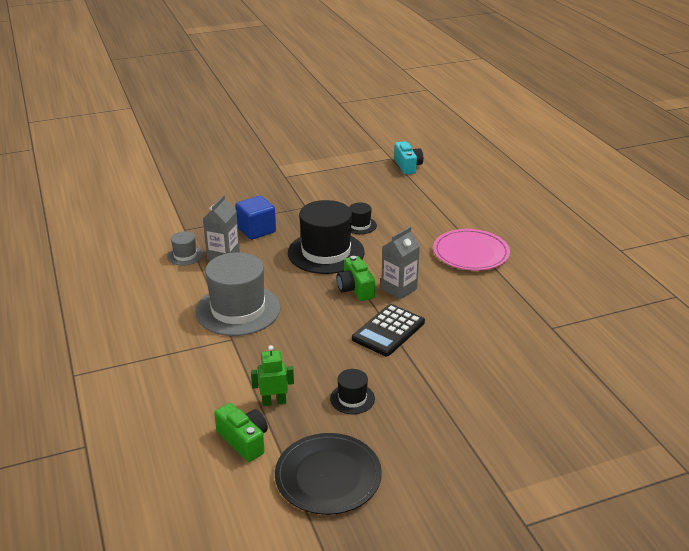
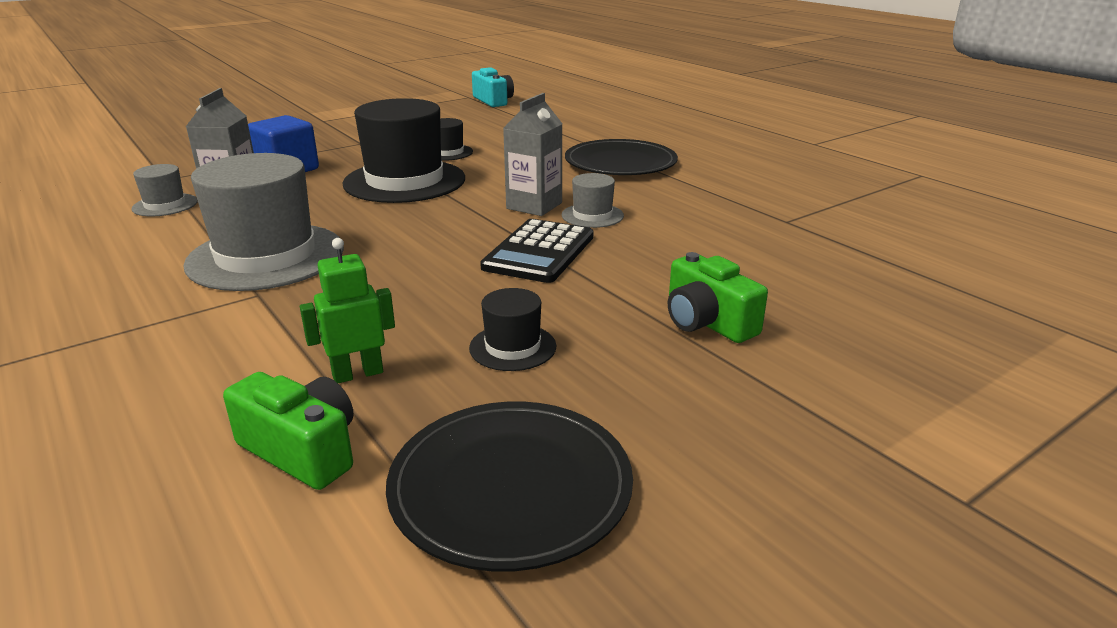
camera: 15 degrees left, 5 degrees down
(355, 289) = (465, 212): green camera -> green camera (707, 322)
(431, 303) = (592, 215): none -> grey hat
(470, 253) = (620, 163): pink plate -> black plate

